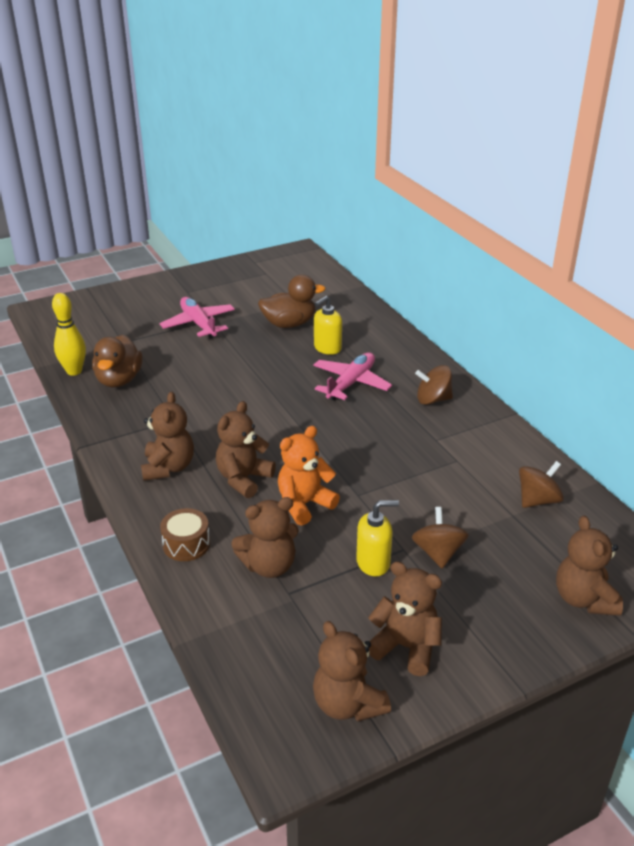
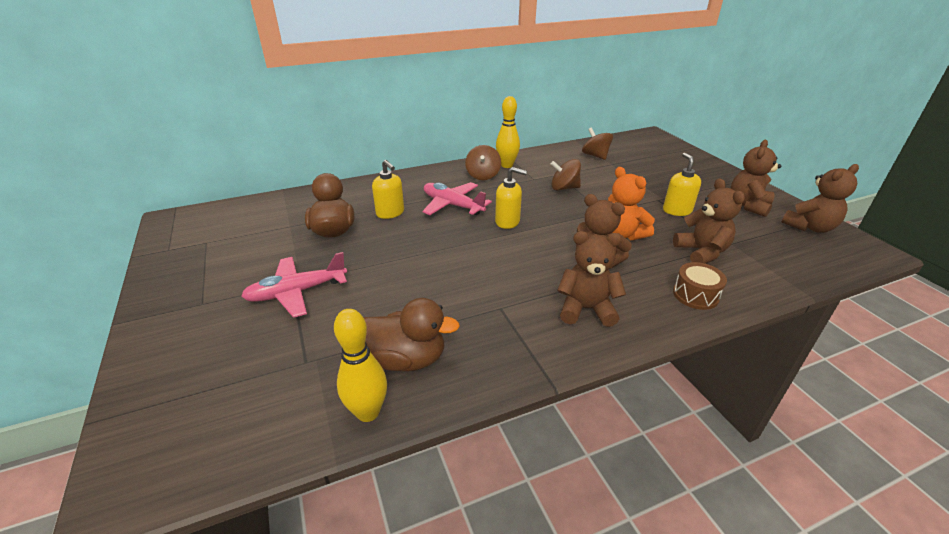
camera: 85 degrees left, 0 degrees up
(321, 420) = (507, 222): none -> yellow soap dispenser
(438, 553) = (657, 188): brown spinning top -> brown spinning top (564, 188)
(470, 417) = (506, 165): none -> yellow bowling pin
(584, 599) = (677, 155): brown teddy bear -> none

